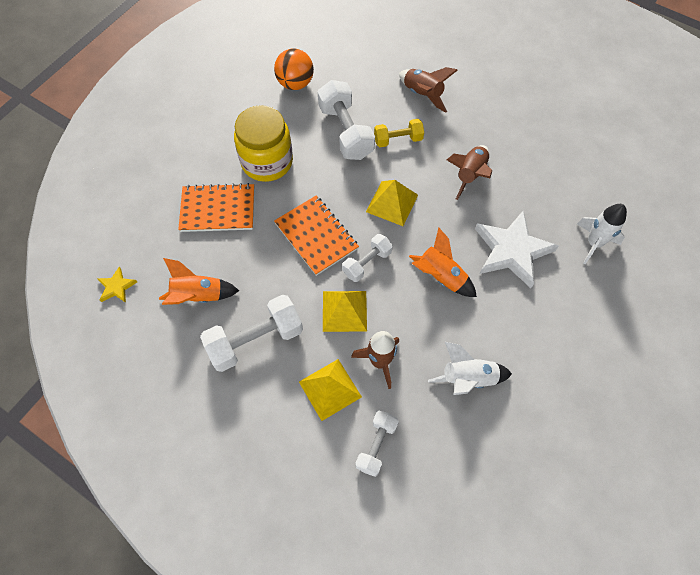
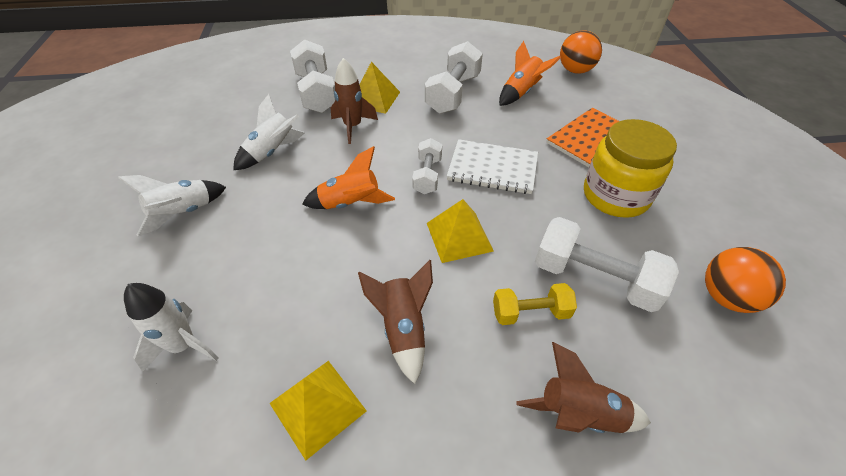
camera: 140 degrees right, 15 degrees down
(117, 287) = (575, 70): yellow star -> orange ball
(316, 236) = (492, 168): orange notebook -> white notebook
(344, 311) = (410, 138): yellow pyramid -> yellow pyramid (317, 406)
(376, 445) = (316, 92): white dumbbell -> white dumbbell, size x1.69
(398, 140) = (530, 312): yellow dumbbell -> yellow dumbbell turned 45 degrees clockwise
(512, 251) = (290, 270): white star -> none
(566, 353) = (183, 213): none -> white rocket

